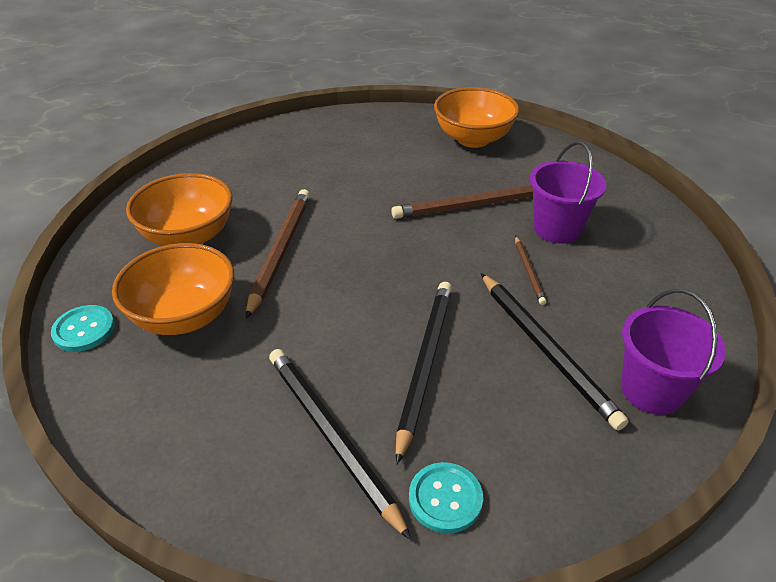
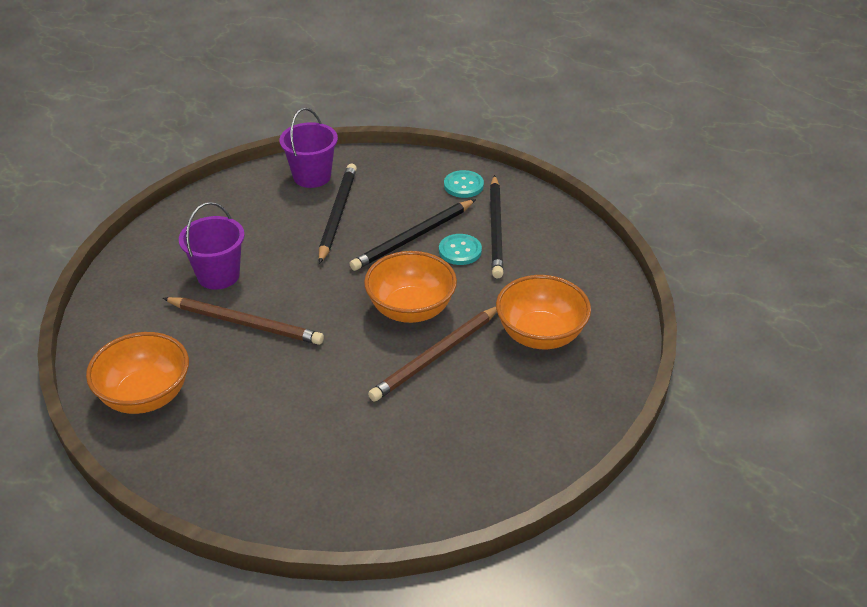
camera: 145 degrees left, 0 degrees up
(84, 330) = (616, 357): turquoise button -> turquoise button (460, 251)
(188, 237) = (500, 408): orange bowl -> orange bowl (411, 309)
(529, 272) = (283, 257): brown pencil -> none

